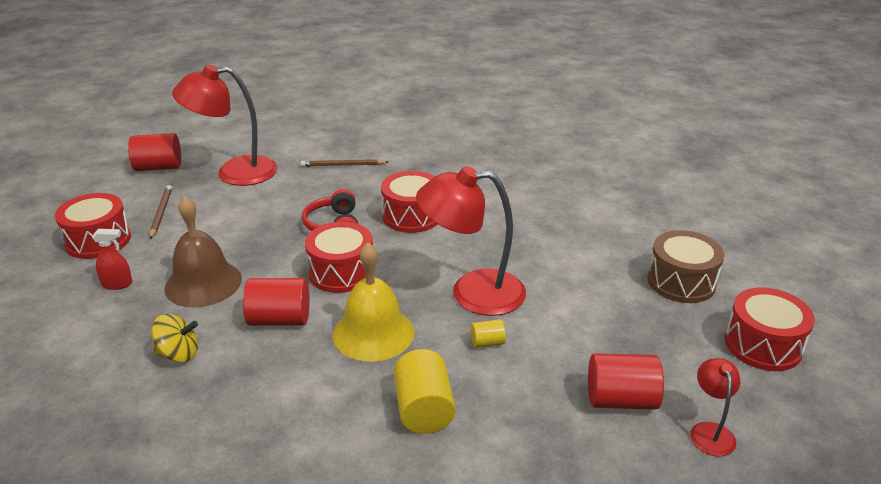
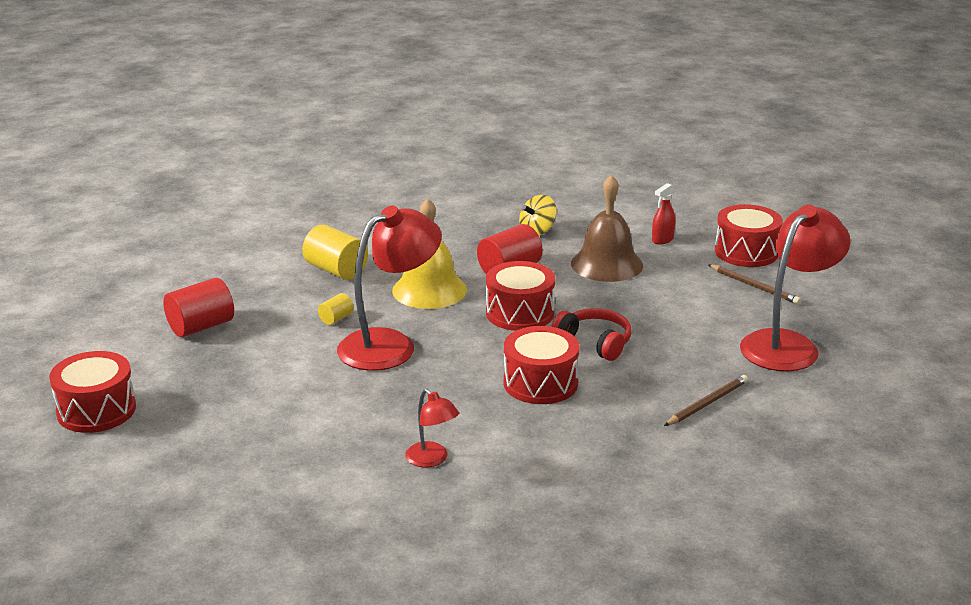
camera: 140 degrees right, 5 degrees down
(158, 167) = (862, 316): red cylinder -> none
(681, 282) = (201, 437): brown drum -> none
(710, 431) = (123, 335): red lamp -> red lamp (432, 460)

